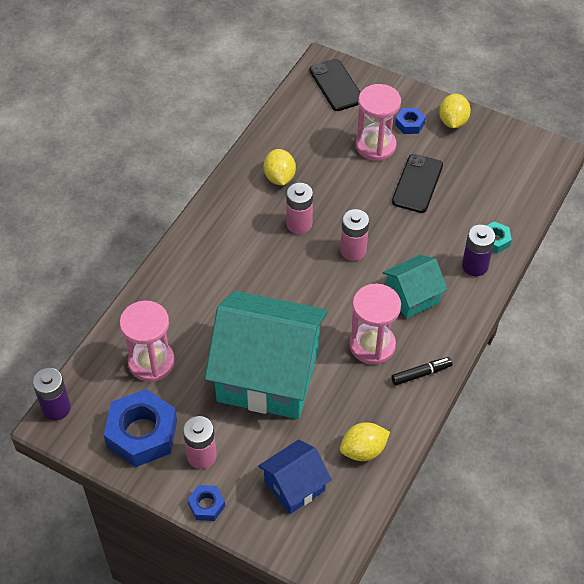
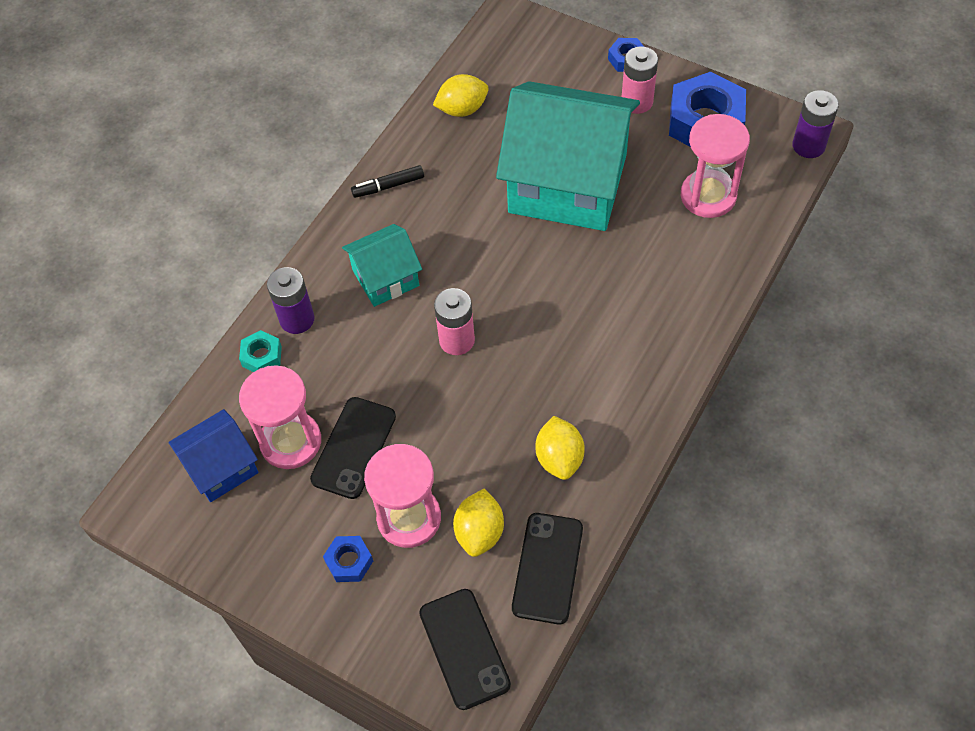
camera: 175 degrees left, 5 degrees up
(288, 121) = (547, 568): none -> black phone
(294, 486) = (536, 77): blue house -> blue house (221, 467)
(299, 224) = (530, 380): pink battery -> none
(372, 345) = (442, 218): pink hourglass -> pink hourglass (291, 442)
(453, 121) = (278, 567): yellow lemon -> yellow lemon (479, 532)

